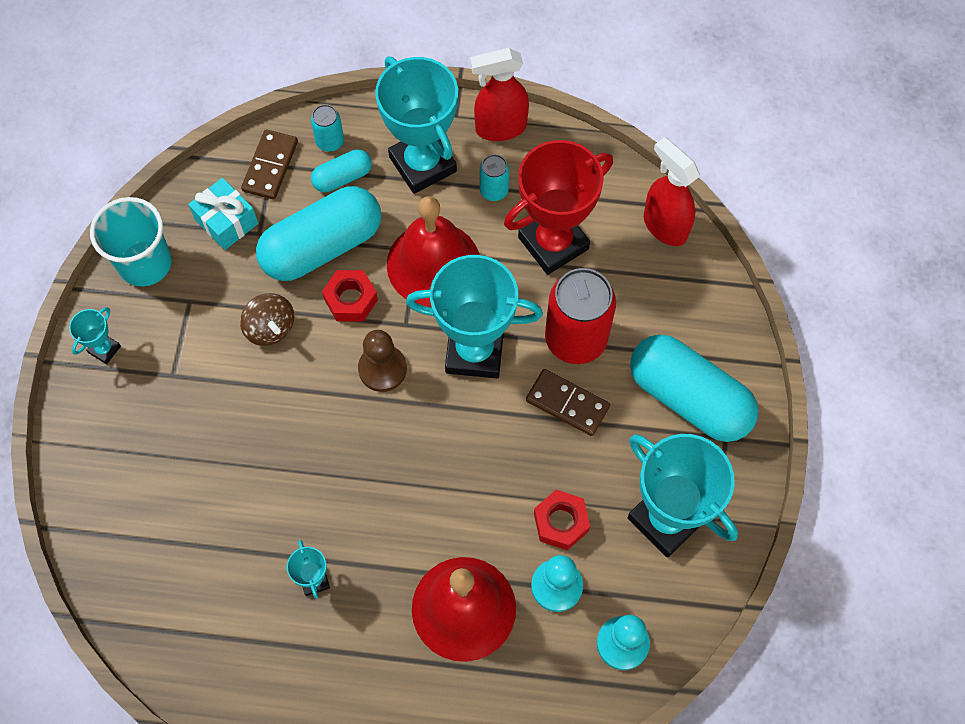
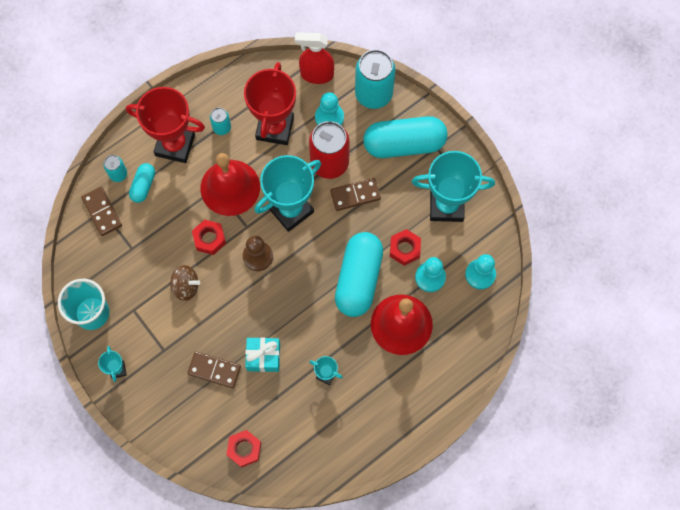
camera: 45 degrees left, 5 degrees up
(136, 573) = (244, 449): none -> red nut
(200, 450) = (214, 370): none -> brown domino
(226, 221) = (110, 257): turquoise gift -> turquoise gift (263, 357)
(322, 246) = (169, 227): turquoise capsule -> turquoise capsule (358, 279)
(422, 164) = (175, 145): turquoise trophy -> red trophy
(500, 128) = (193, 95): red spray bottle -> none
(629, 287) = (329, 117): none -> turquoise pawn
(711, 307) = (373, 94): none -> turquoise can

